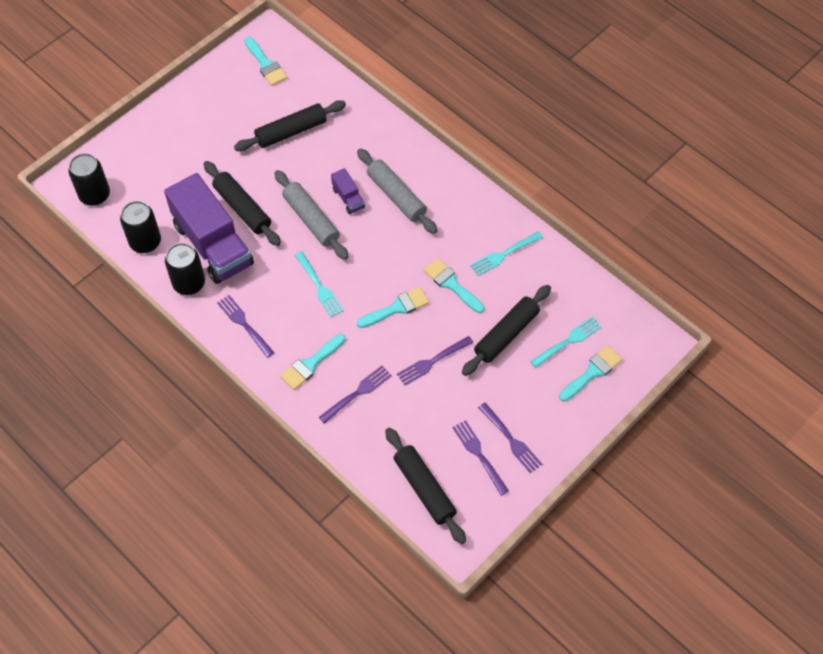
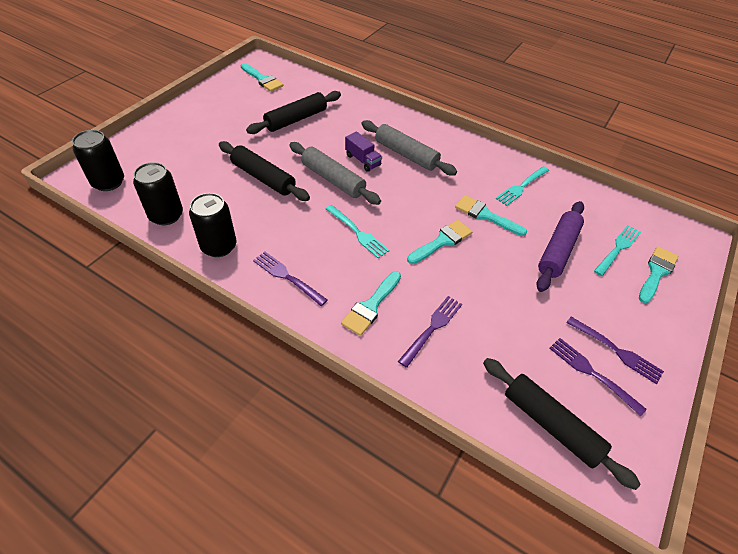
camera: 15 degrees left, 10 degrees down
(213, 244) = (239, 210): purple truck -> none
(432, 361) = (498, 285): purple fork -> none
(506, 334) = (558, 250): black rolling pin -> purple rolling pin

